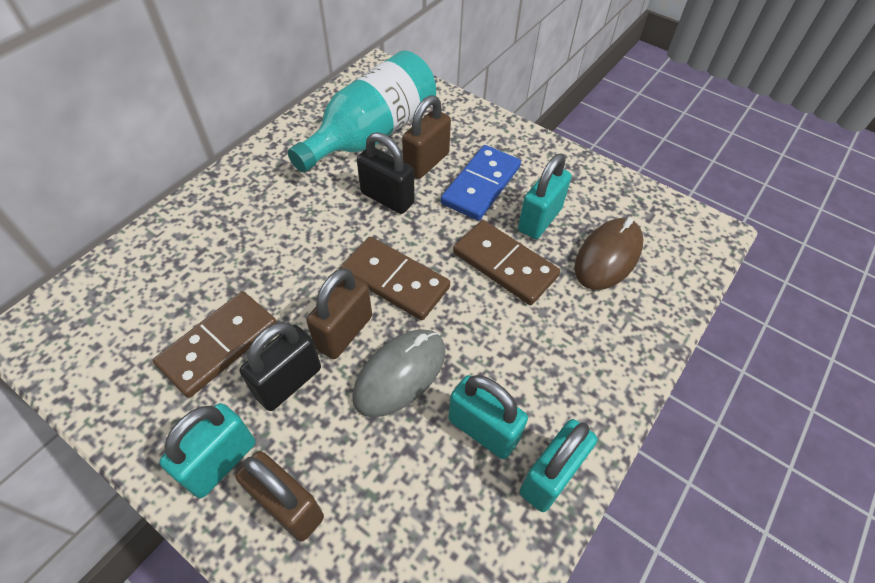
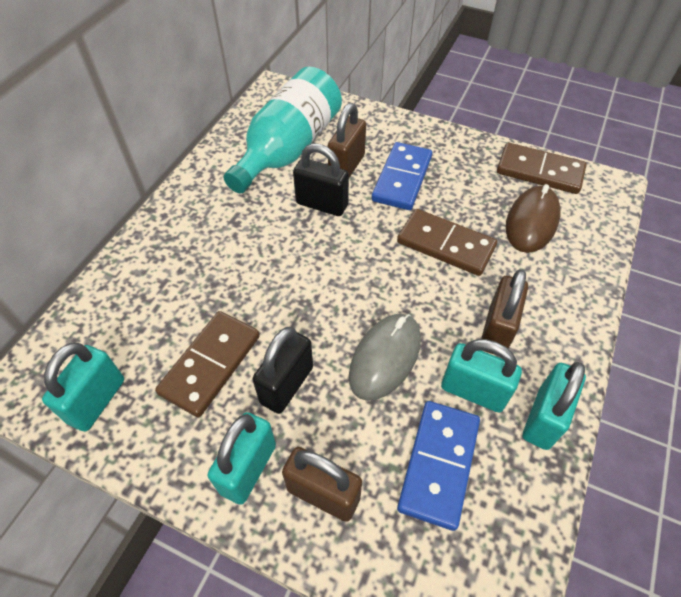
camera: 10 degrees left, 0 degrees up
(344, 332) = (322, 331): brown padlock -> brown padlock (496, 330)
(395, 281) = (353, 276): brown domino -> brown domino (539, 171)
(420, 502) = (439, 464): none -> blue domino
(540, 220) = (463, 200): turquoise padlock -> turquoise padlock (97, 401)

